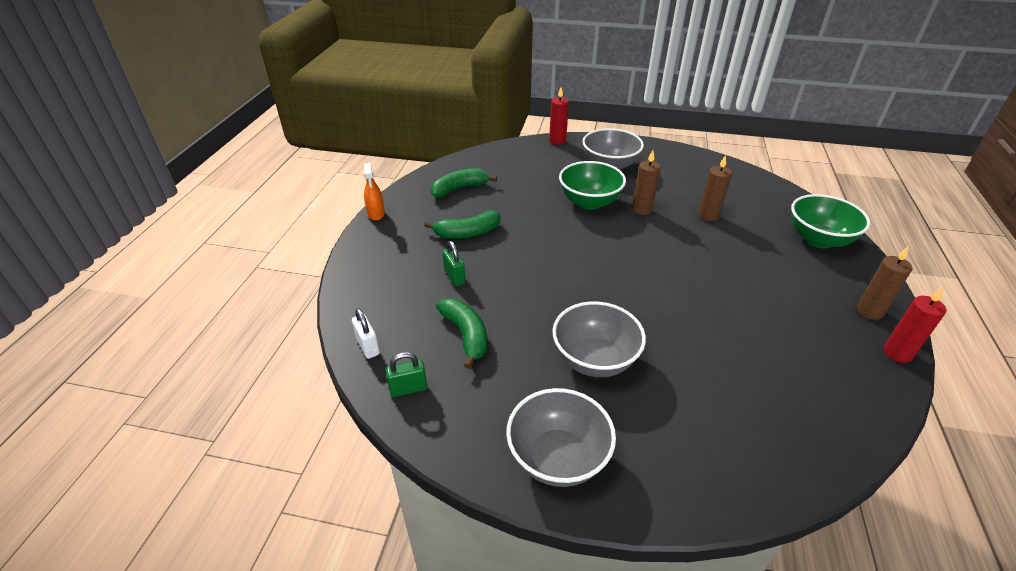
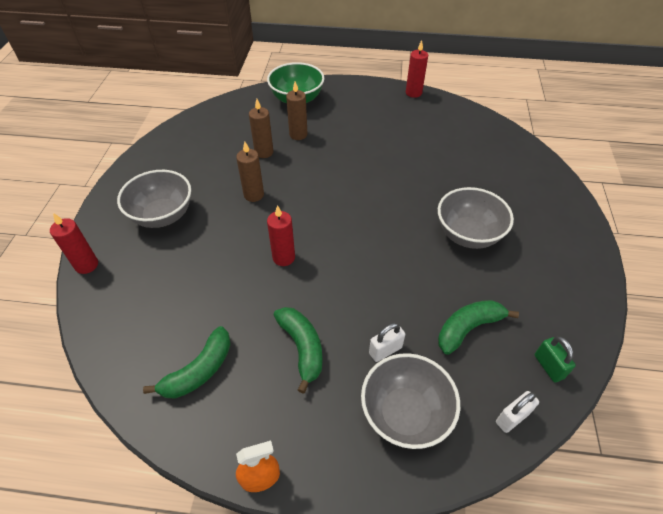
camera: 95 degrees left, 10 degrees up
(454, 277) = (385, 350): green padlock -> white padlock
(459, 189) = (199, 371): green banana -> green banana turned 105 degrees counterclockwise
(558, 458) = (567, 256): grey bowl -> grey bowl (405, 414)
(562, 225) = (283, 257): none -> red candle
(589, 202) = (239, 234): green bowl -> none
(869, 311) = (376, 94): brown candle -> brown candle (298, 134)

